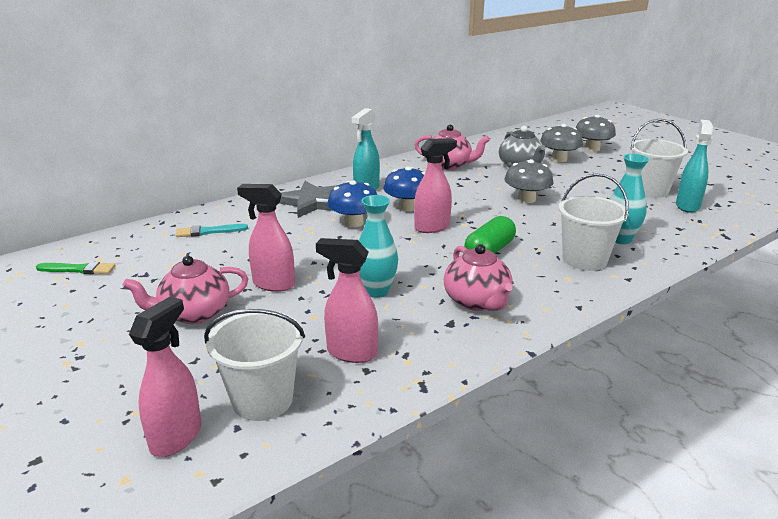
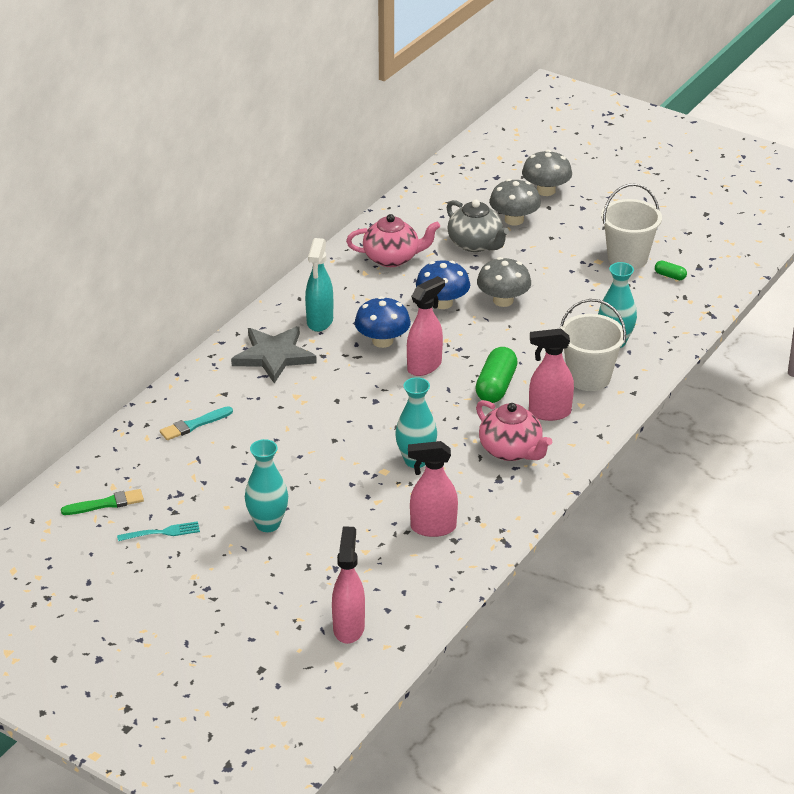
camera: 20 degrees left, 10 degrees up
(96, 300) = (161, 532): none -> turquoise fork
(194, 313) = (268, 524): pink teapot -> turquoise vase
(262, 400) = (390, 584): white bucket -> none
(273, 284) = (314, 475): pink spray bottle -> pink spray bottle (549, 413)
(354, 223) = (339, 377): blue mushroom -> blue mushroom (442, 303)
(687, 206) = (670, 276): turquoise spray bottle -> green capsule

